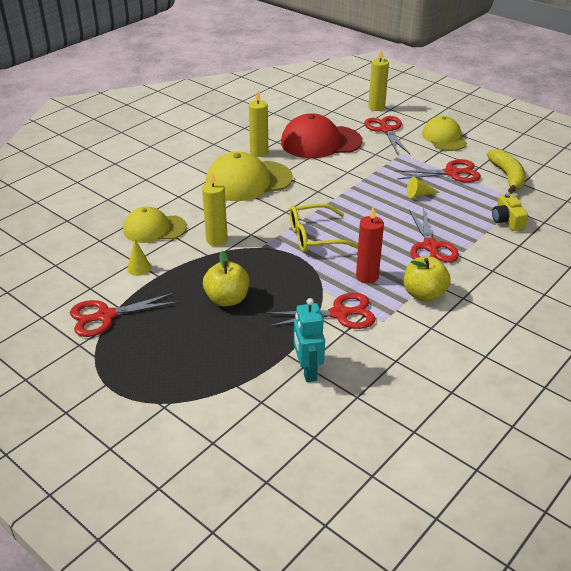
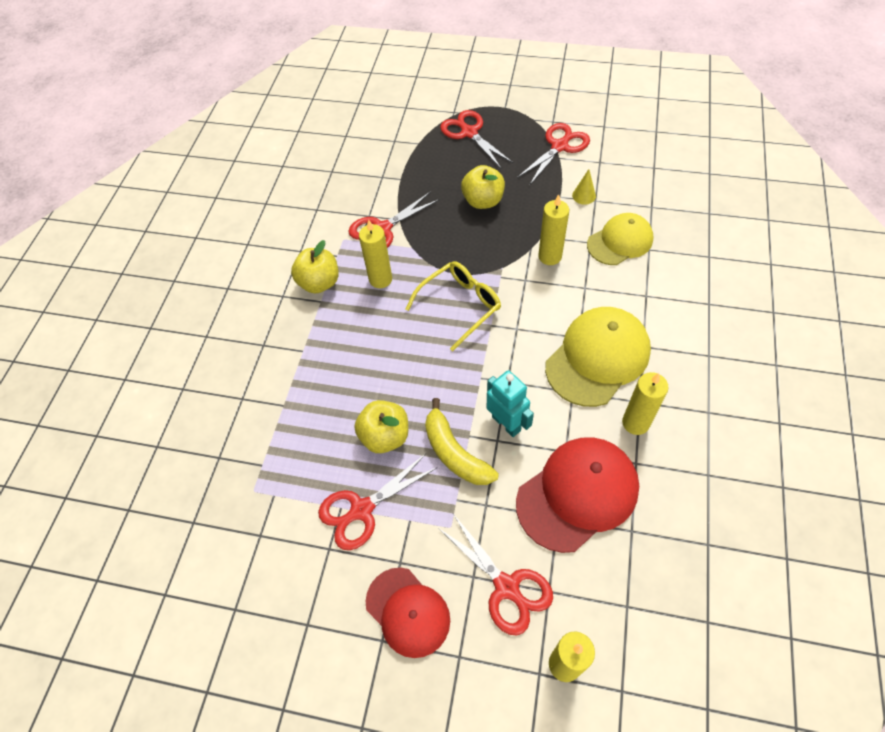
camera: 155 degrees right, 20 degrees up
(307, 371) = (377, 173): turquoise robot -> turquoise robot (506, 423)
(367, 276) = (380, 279): red candle -> yellow candle
(419, 194) = (385, 436): yellow cone -> yellow apple
(430, 247) = (336, 349): red scissors -> red scissors (469, 132)
(444, 138) = (408, 612): yellow cap -> red cap
(507, 176) = (282, 542): yellow banana -> yellow banana (455, 453)
(507, 220) = (264, 437): yellow camera -> none

